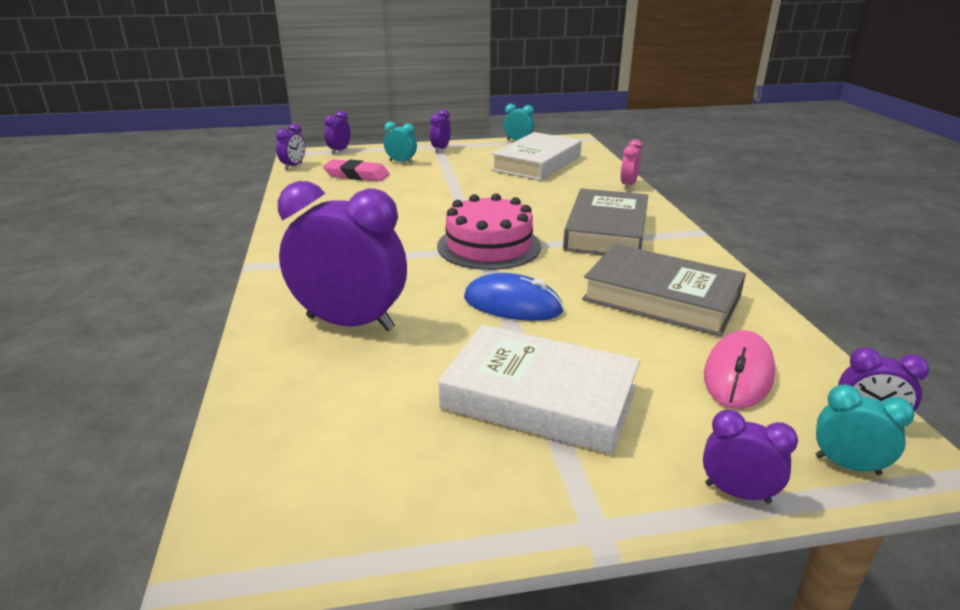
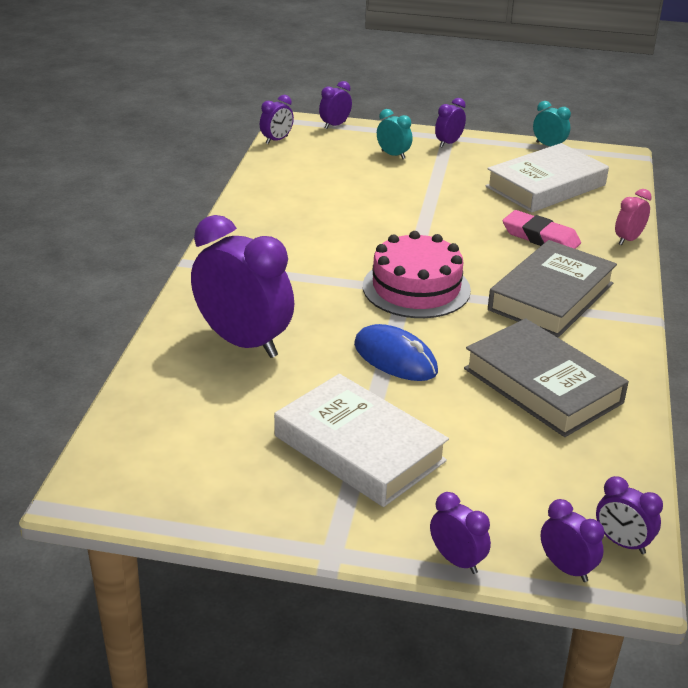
camera: 20 degrees right, 5 degrees up
(356, 175) = (335, 166): pink eraser -> pink eraser (540, 237)
(738, 375) = (546, 475): pink mouse -> none
(847, 465) = (566, 568): turquoise clock -> purple clock

